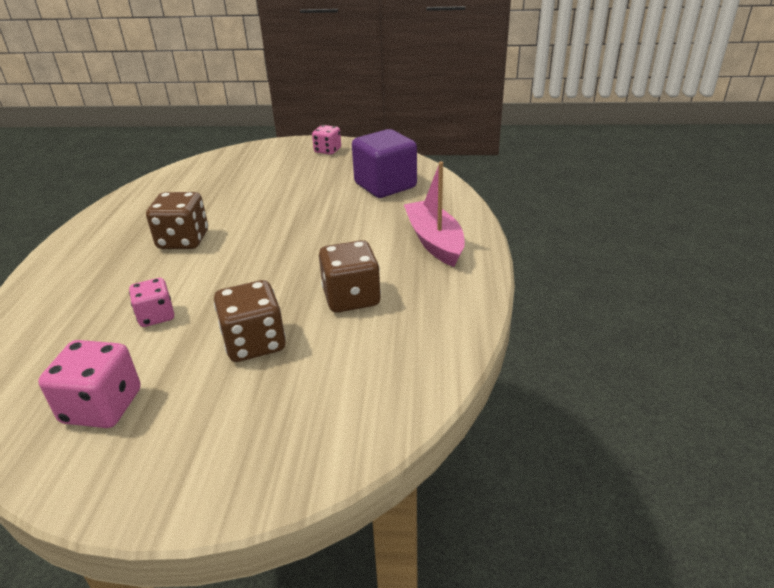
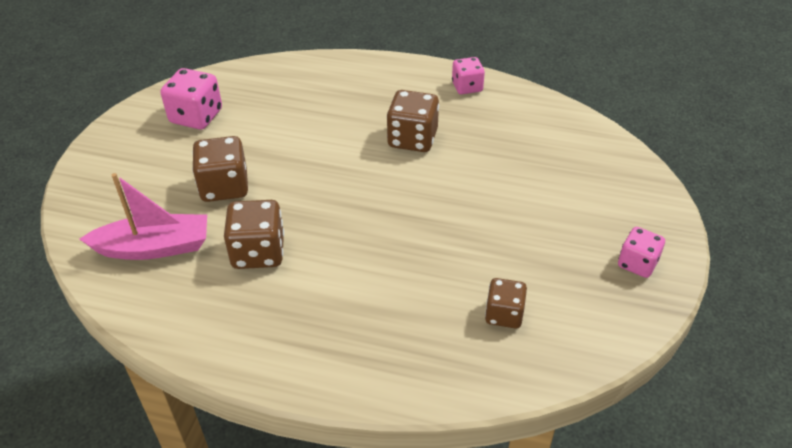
camera: 100 degrees right, 10 degrees up
(156, 316) = (290, 131): pink dice -> pink dice (467, 87)
(385, 185) = (504, 314): purple cube -> brown dice
(434, 241) = (337, 339): pink boat -> pink boat (154, 247)

